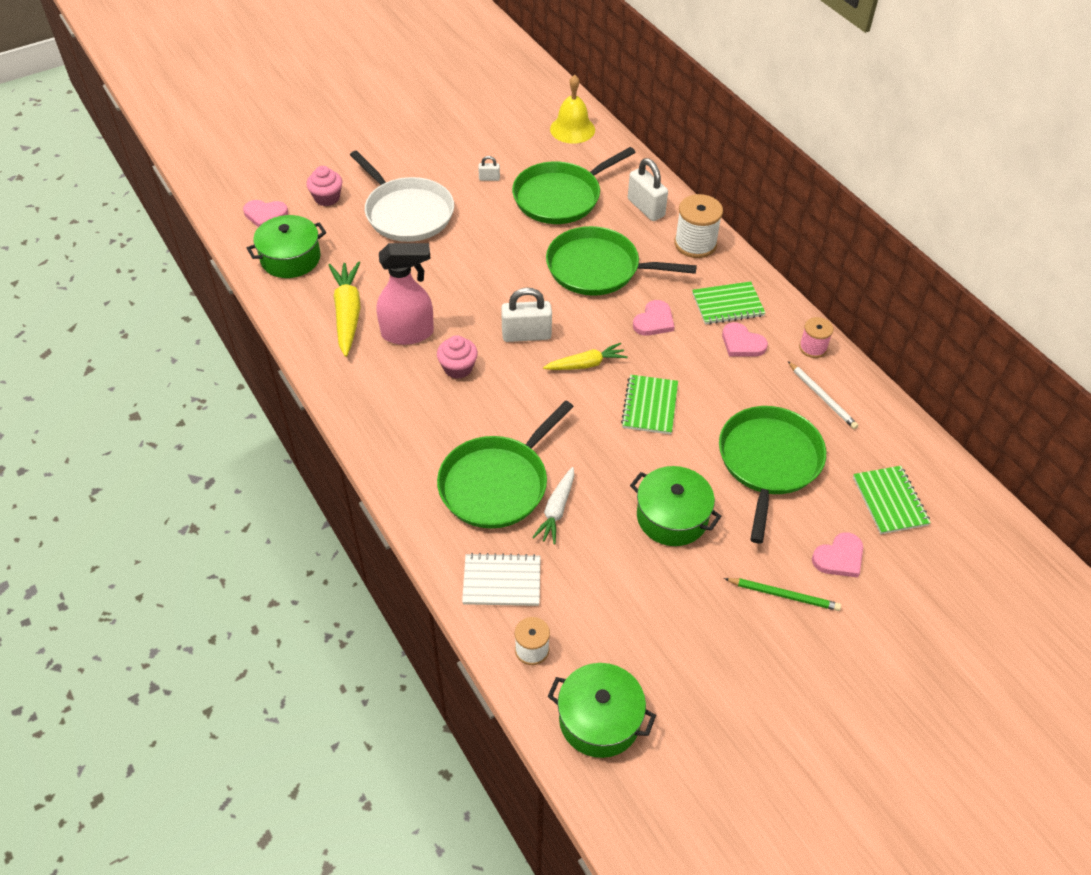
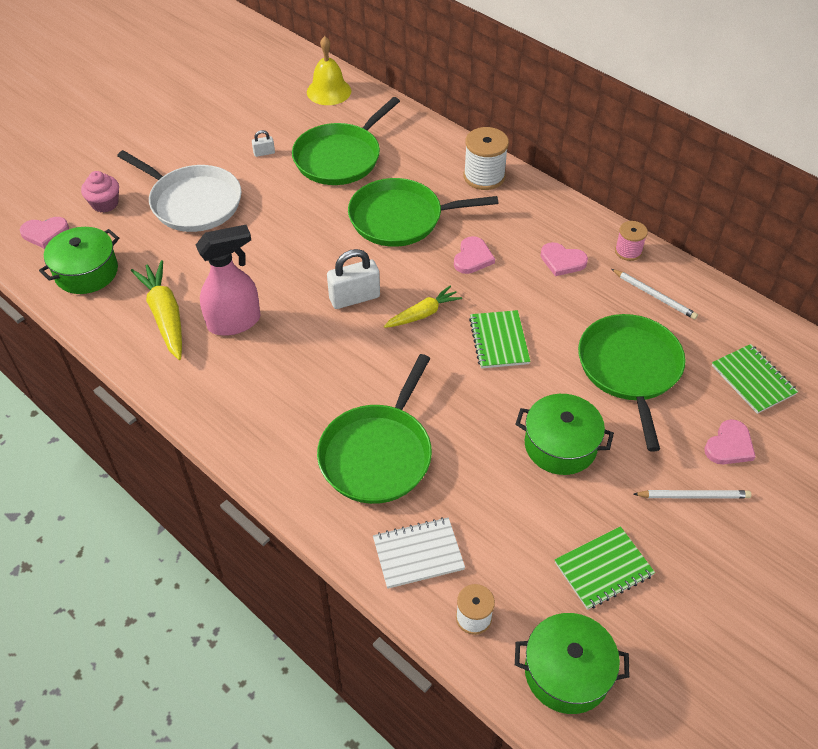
camera: 15 degrees left, 0 degrees up
(458, 368) = (297, 346): pink cupcake -> none
(556, 510) = (446, 466): white carrot -> none
(646, 208) = (425, 152): white padlock -> none
(727, 305) = (535, 227): green notebook -> green notebook (603, 569)
(784, 595) = (693, 496): green pencil -> white pencil

